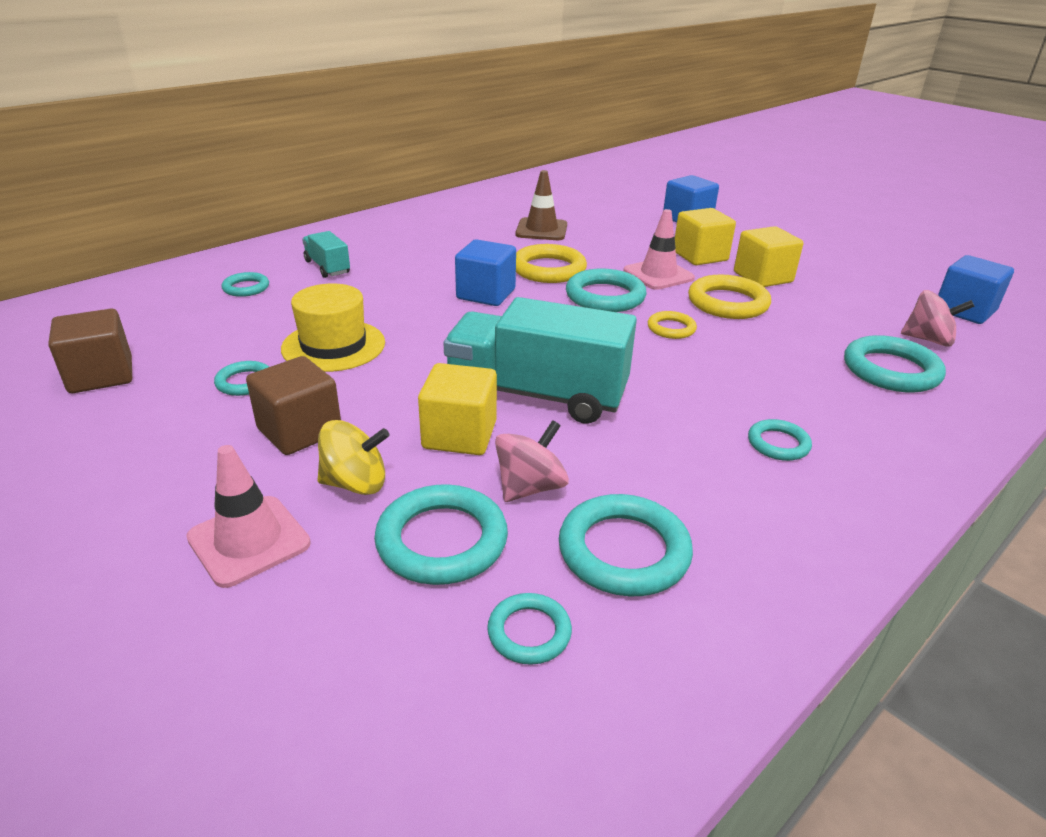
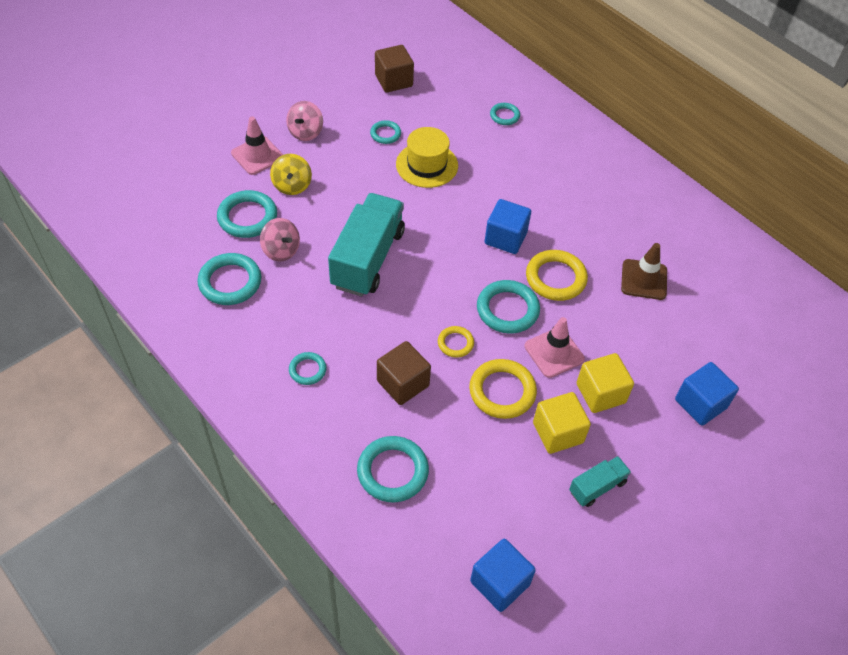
camera: 90 degrees right, 20 degrees up
(299, 431) = (337, 161): brown cube -> brown cube (403, 383)
(327, 267) = (543, 150): turquoise truck -> turquoise truck (597, 487)
(459, 435) = (329, 223): yellow cube -> none
(529, 632) = (189, 245): turquoise ring -> none
(928, 340) = (441, 522): pink spinning top -> pink spinning top (305, 132)

